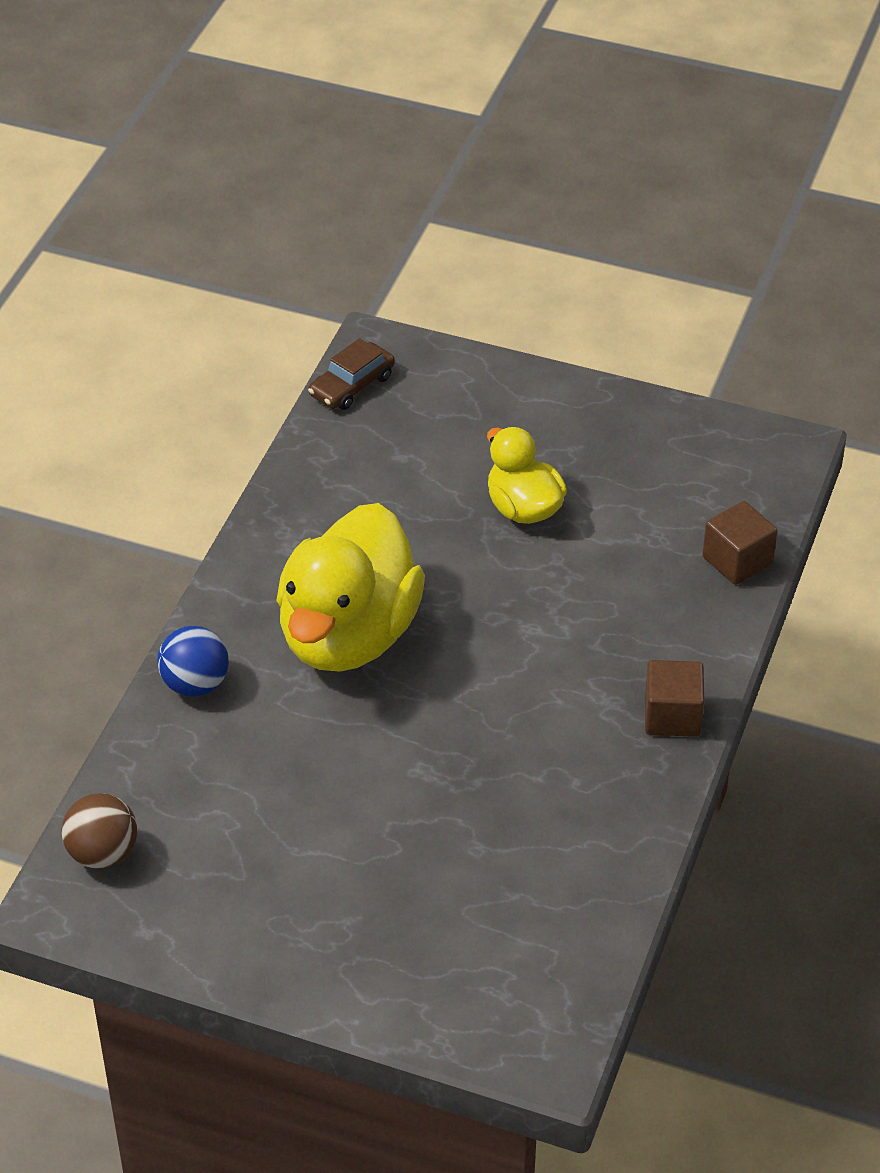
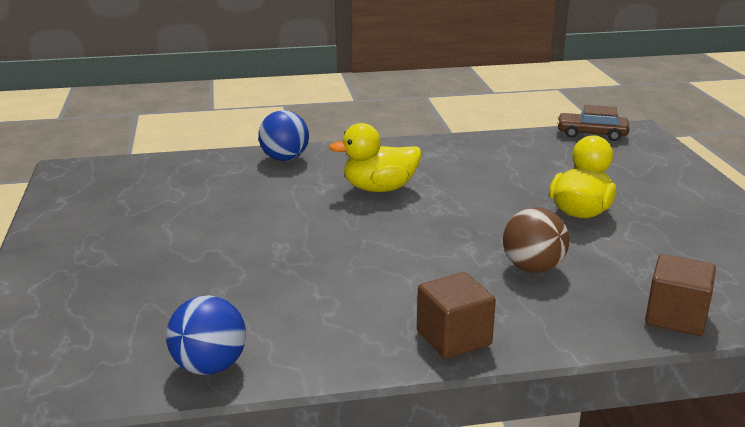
camera: 60 degrees right, 20 degrees down
(102, 853) = (121, 170): brown ball -> brown ball (533, 268)
(348, 635) = (379, 188): yellow duck -> yellow duck, size x0.54
(606, 895) = (209, 366): none -> blue ball

